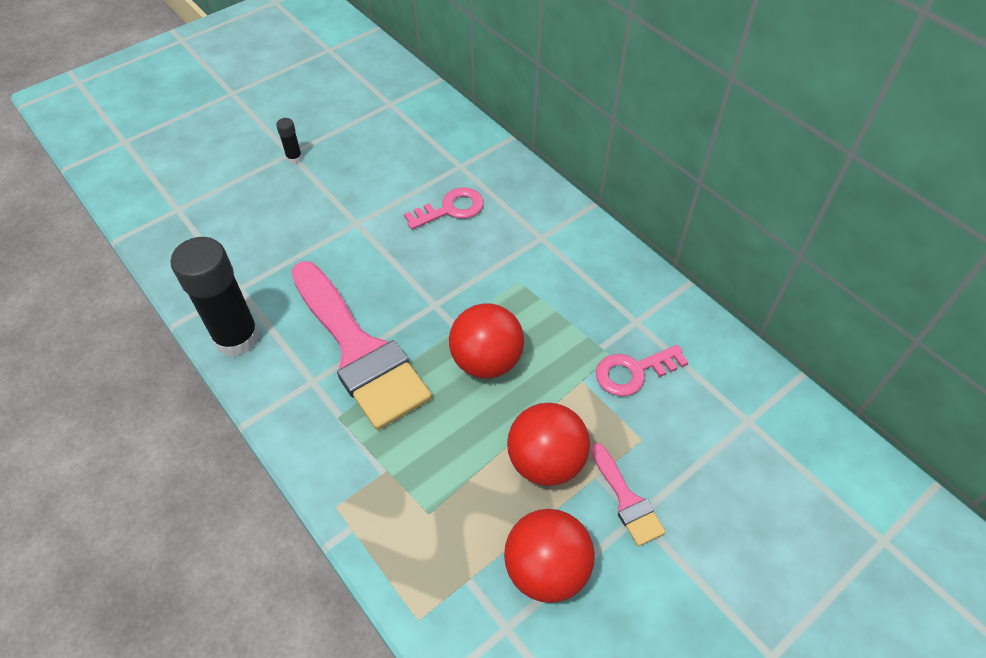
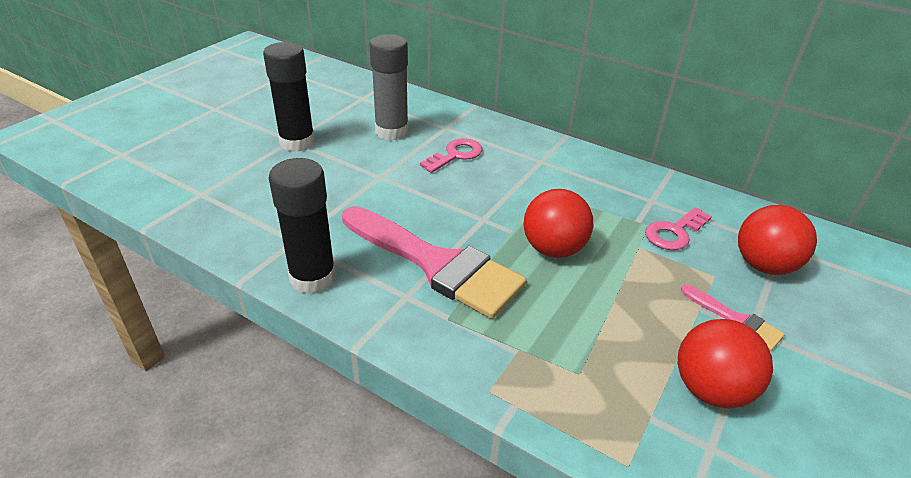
camera: 20 degrees left, 15 degrees down
(294, 158) = (297, 142): black glue stick -> black glue stick, size x2.39
(398, 161) = (392, 131): none -> grey glue stick
(546, 461) = (652, 309): red ball -> red ball (763, 265)

